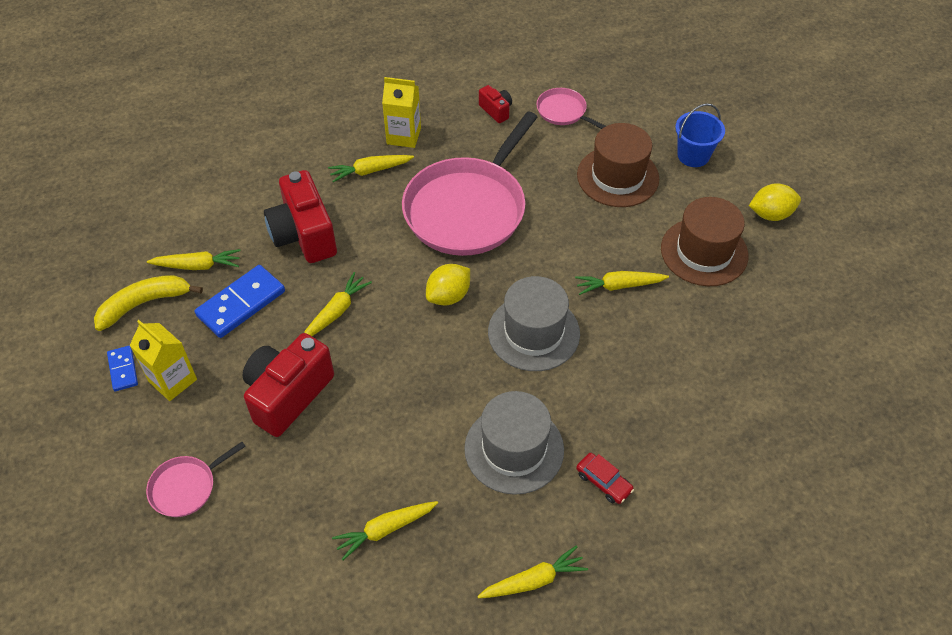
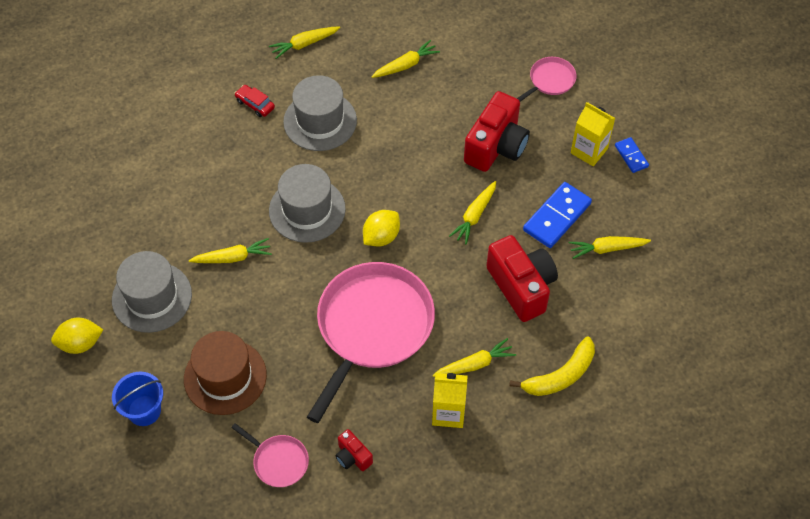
camera: 175 degrees right, 5 degrees up
(144, 304) = (638, 210): yellow banana -> yellow banana (560, 375)
(704, 252) = (152, 297): brown hat -> grey hat

